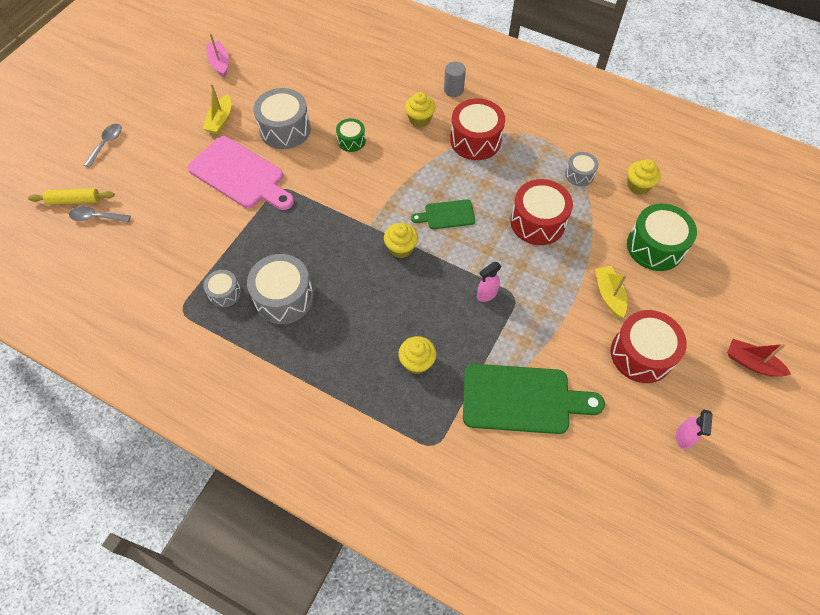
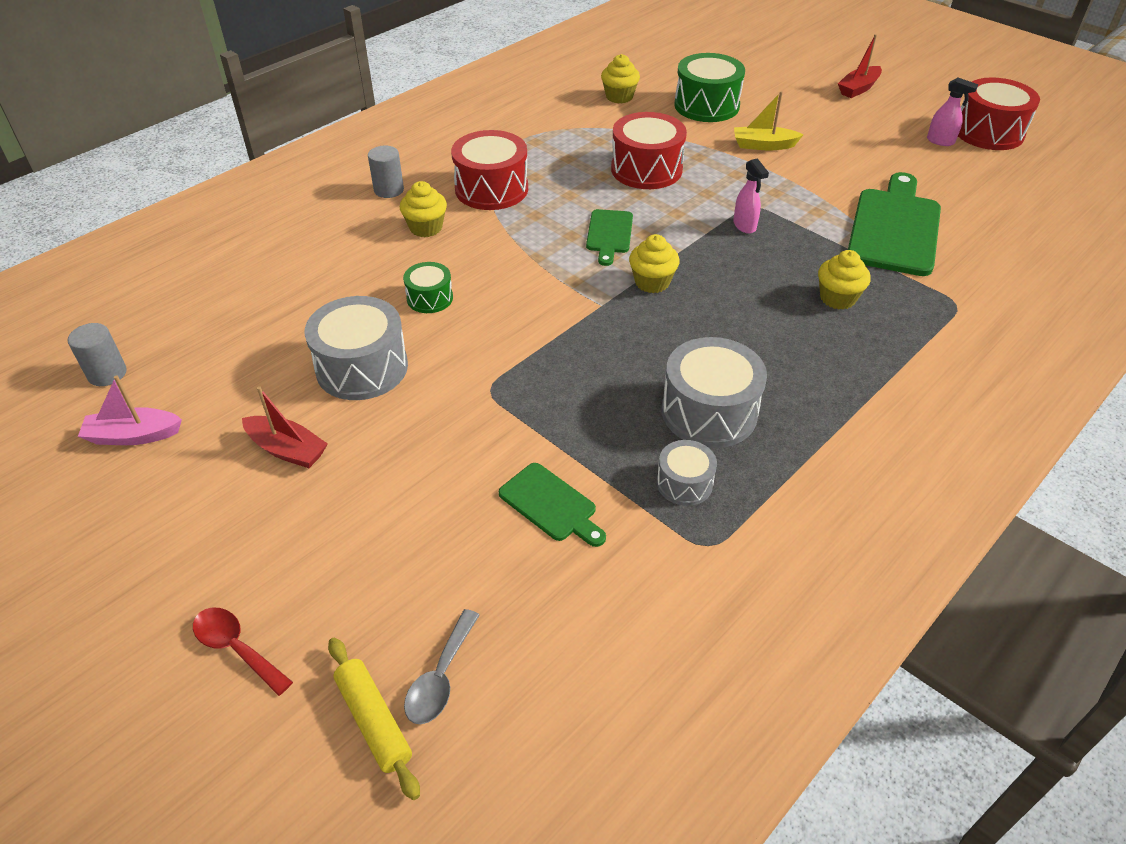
camera: 75 degrees left, 15 degrees down
(74, 200) = (374, 721): yellow rolling pin -> yellow rolling pin turned 45 degrees counterclockwise
(106, 144) = (236, 648): grey spoon -> red spoon
(200, 235) = (551, 505): none -> green cutting board
(220, 120) = (287, 450): yellow boat -> red boat
(240, 175) = (435, 436): pink cutting board -> none
(258, 37) = (107, 374): none -> grey cylinder
(579, 174) = (586, 128): grey drum -> none
(641, 354) = (842, 143): red drum -> red drum (988, 132)

